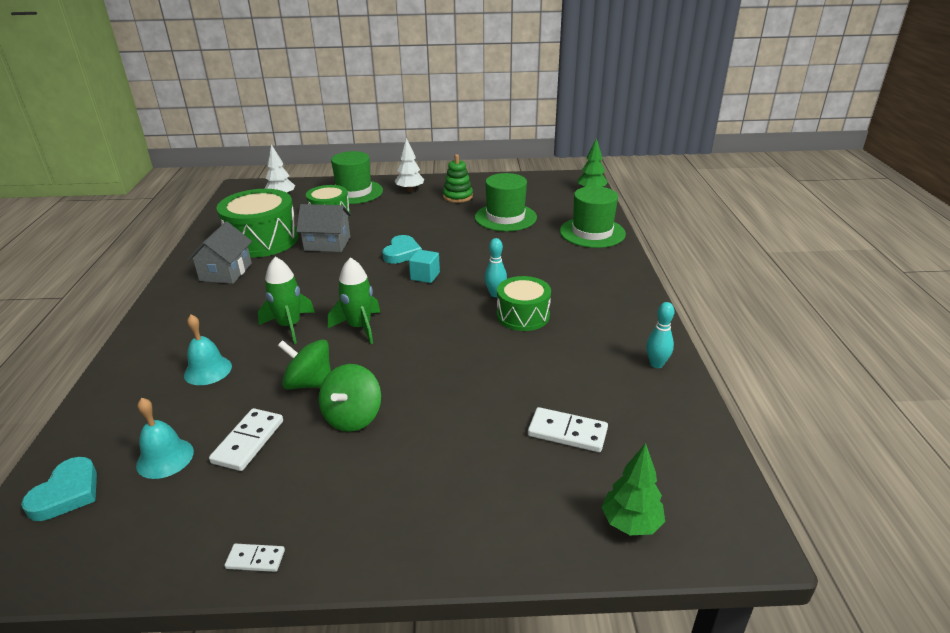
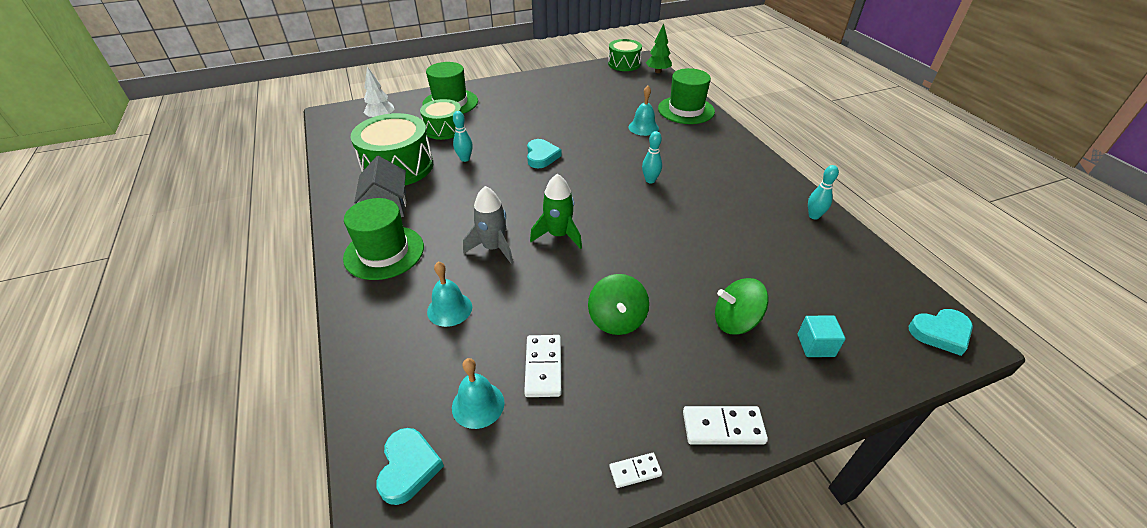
camera: 20 degrees left, 10 degrees up
(289, 326) = (493, 248): green rocket -> grey rocket
(309, 383) = (555, 298): green spinning top -> green spinning top (735, 321)
(327, 243) = (465, 159): grey house -> turquoise bowling pin
(410, 190) = (502, 93): white tree -> none
(425, 276) = (578, 175): turquoise cube -> turquoise cube (815, 345)
(458, 196) = (549, 93): green stacking toy -> none
(505, 217) = (606, 107): green hat -> green hat (384, 252)
(523, 315) = (686, 195): green drum -> green drum (624, 64)
(530, 242) = (643, 127): none -> turquoise bell
(567, 432) = (792, 289): white domino -> white domino (723, 427)
(631, 523) = (887, 350): green tree -> none
(716, 523) = (940, 333): none -> turquoise heart

